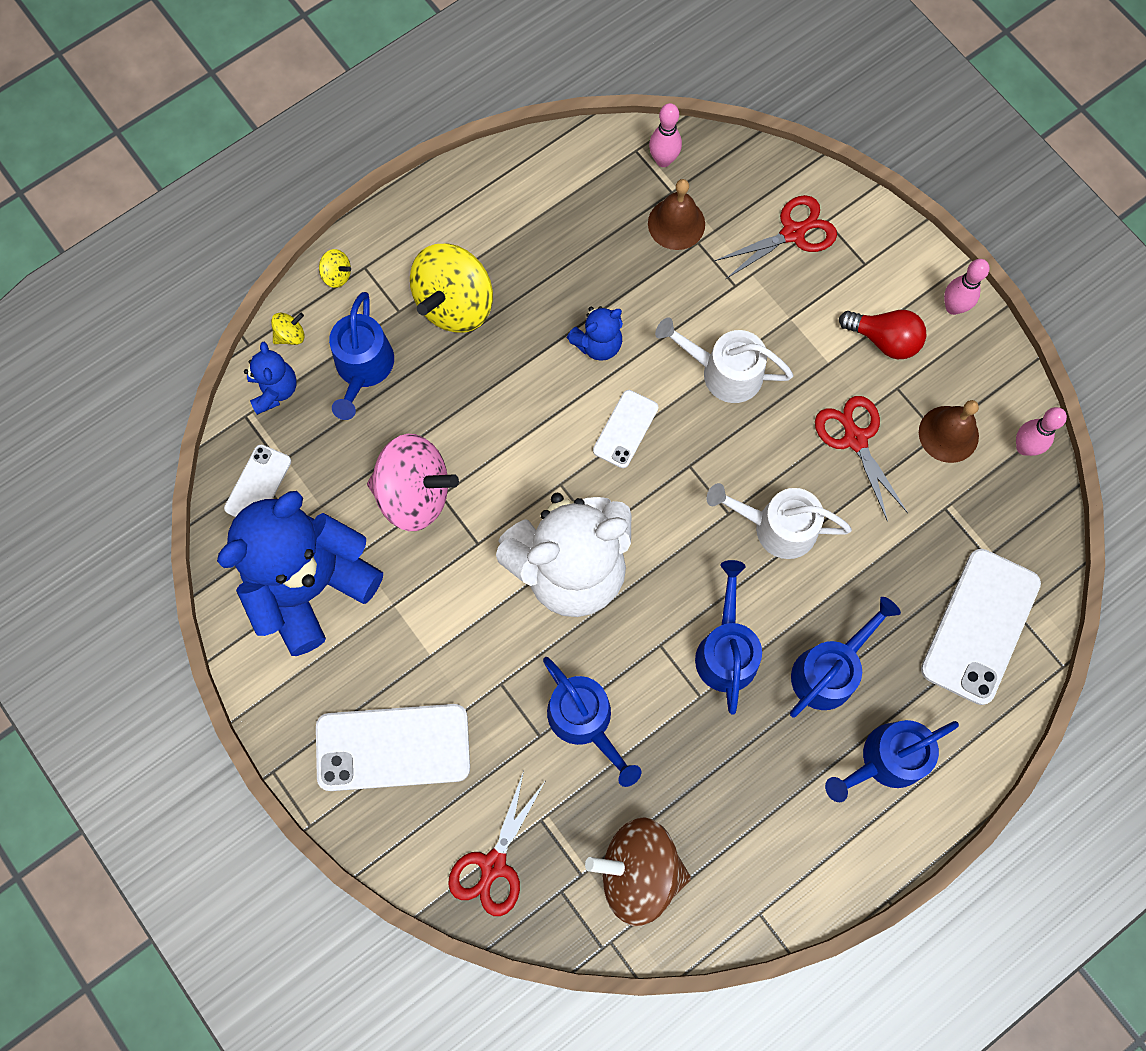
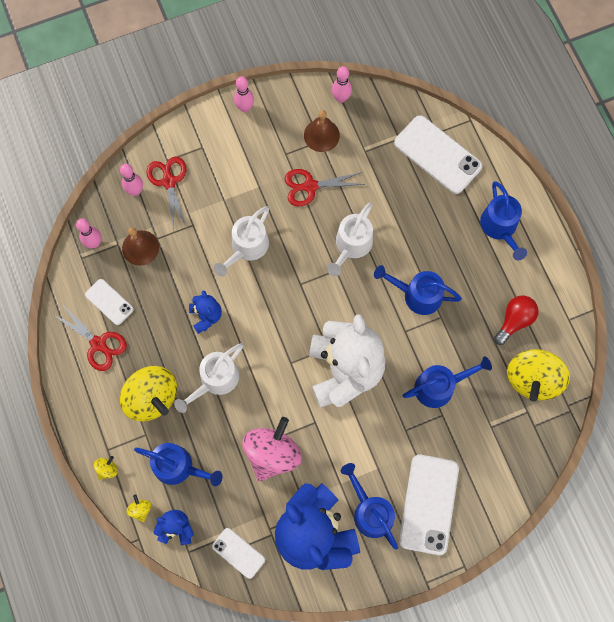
camera: 75 degrees left, 0 degrees up
(493, 865) = (511, 461): red scissors -> red scissors (98, 344)
(504, 383) = (215, 380): none -> white watering can
(625, 429) = (266, 315): white phone -> white phone (109, 302)
(638, 871) = (532, 379): brown spinning top -> yellow spinning top
(762, 191) = (135, 191): none -> pink bowling pin
(829, 670) = (443, 242): blue watering can -> blue watering can (370, 511)
(884, 340) = (253, 151): red light bulb -> red light bulb (514, 320)

